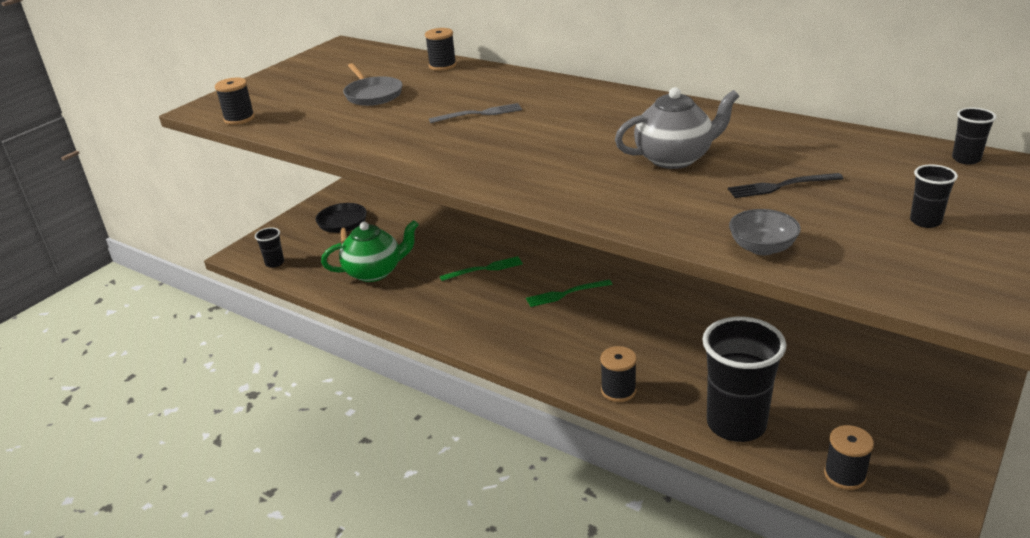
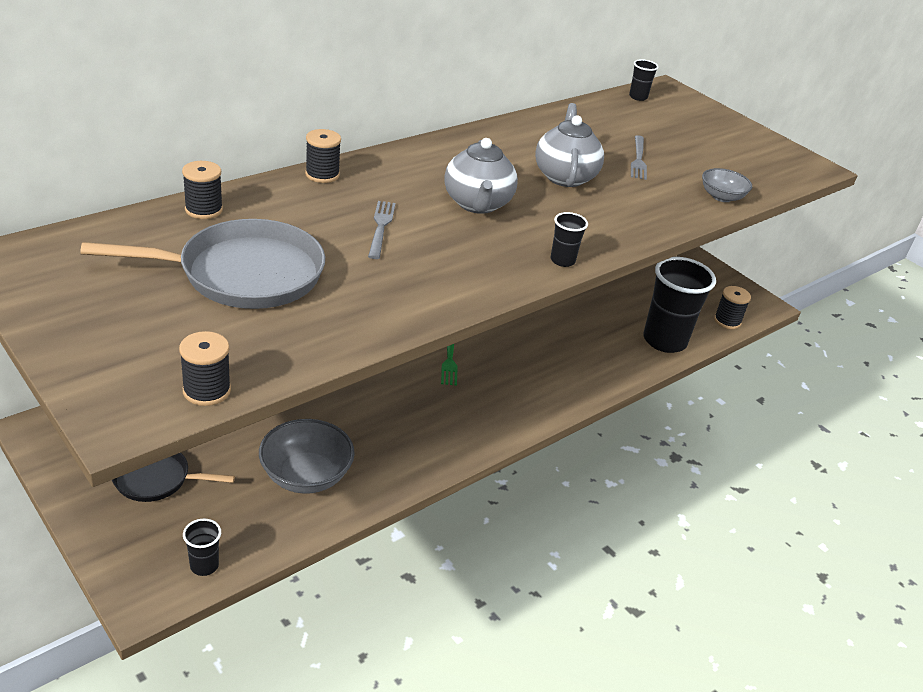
camera: 80 degrees left, 5 degrees up
(372, 94) = (243, 274): grey pan -> grey pan, size x1.75
(375, 272) = (306, 475): green teapot -> grey bowl
(484, 269) = (366, 393): green fork -> none
(562, 136) = (477, 204): none -> grey teapot
(618, 390) = (604, 378): black spool -> black spool (322, 175)
(780, 186) = (638, 159): black fork -> grey fork
(925, 221) = (712, 140): black cup -> black cup (562, 260)

